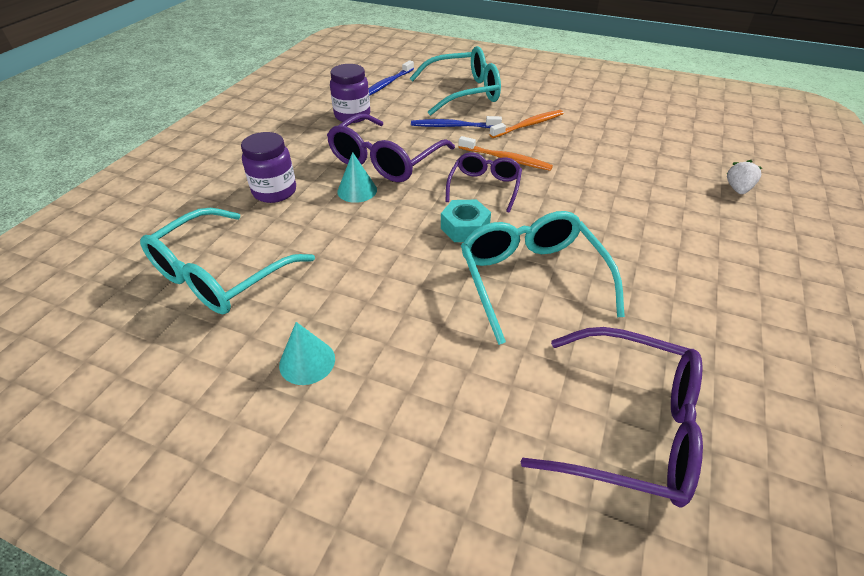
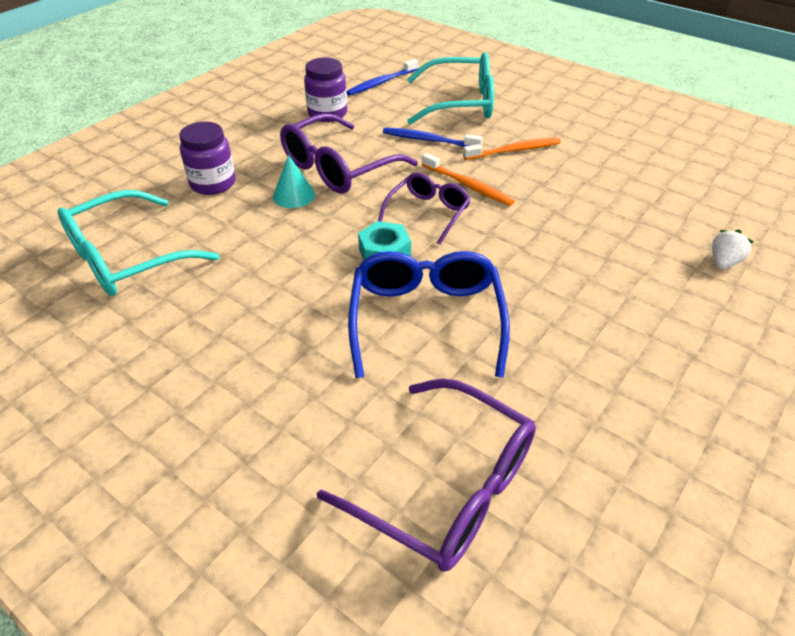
camera: 15 degrees right, 0 degrees up
(307, 361) = (167, 356): turquoise cone -> none
(531, 279) = (426, 319): turquoise glasses -> blue glasses

